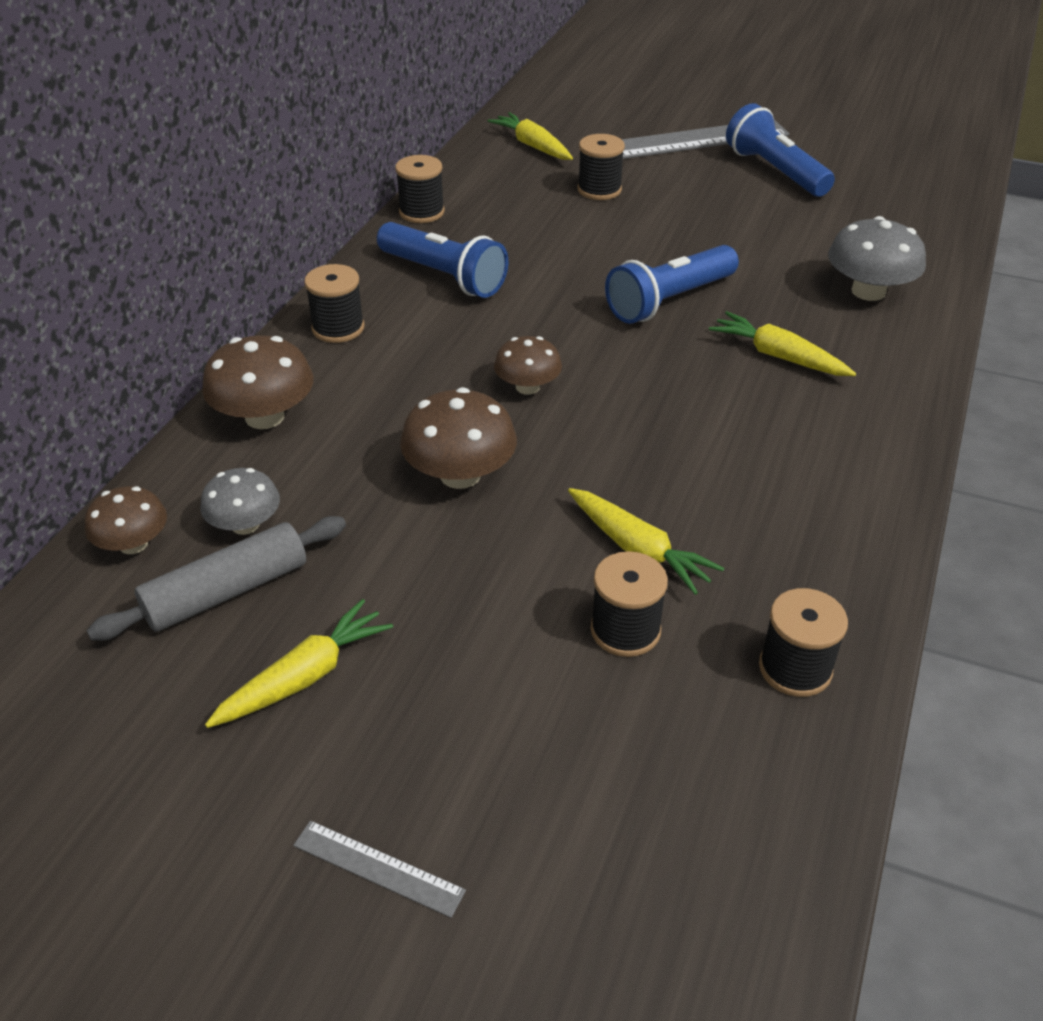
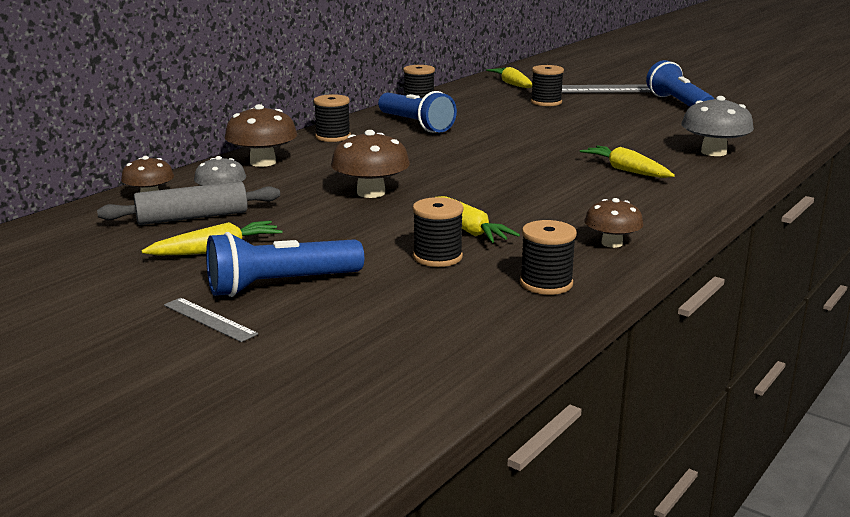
camera: 15 degrees right, 20 degrees down
(527, 387) = (440, 167): brown mushroom -> brown mushroom (612, 243)
(669, 301) = (563, 144): blue flashlight -> blue flashlight (281, 285)

